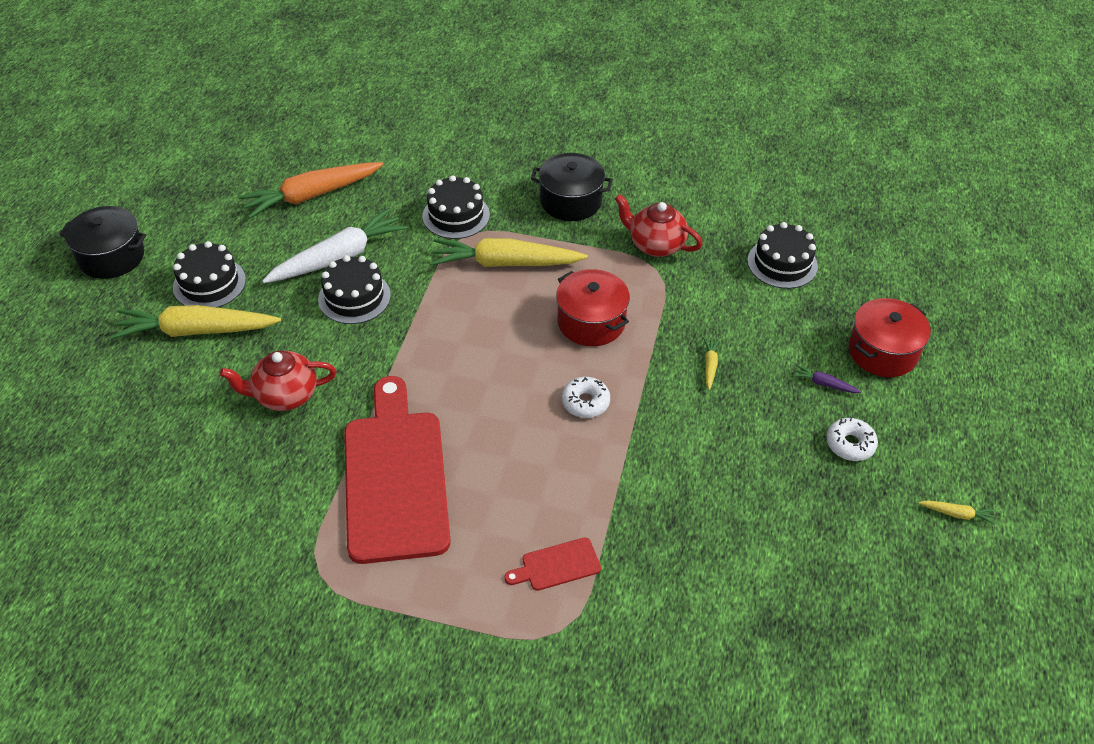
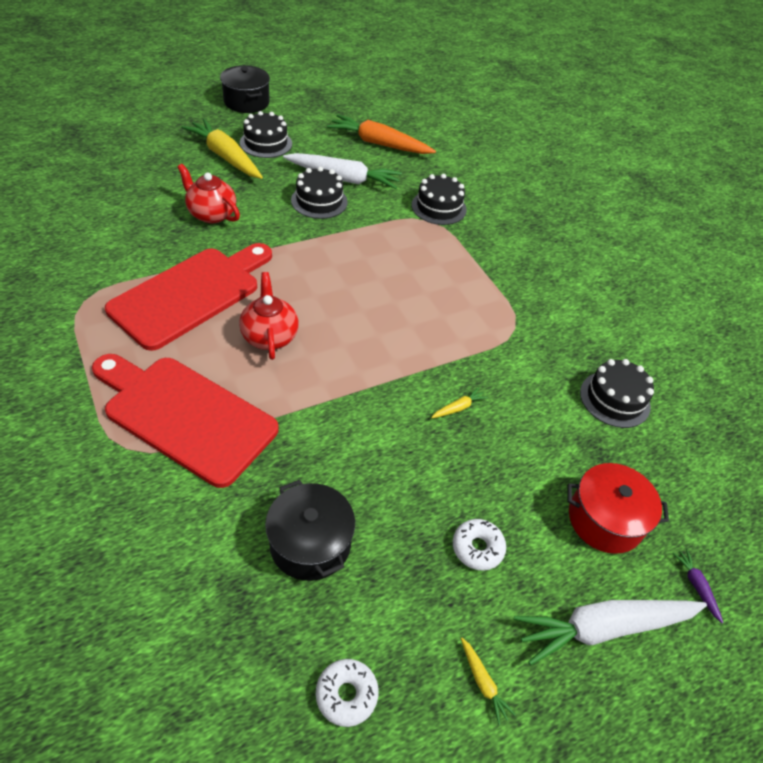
camera: 45 degrees right, 0 degrees up
(505, 263) = (426, 250): yellow carrot -> none
(557, 565) = (185, 416): red cutting board -> red cutting board, size x2.47
(570, 201) = (521, 252): black pot -> black pot (310, 543)
(585, 402) = (348, 354): white donut -> white donut (346, 694)
(591, 322) = (424, 319): red pot -> none
(655, 245) = (538, 315): red teapot -> red teapot (269, 336)
(824, 384) = (522, 494): purple carrot -> purple carrot (696, 586)
(964, 417) = (603, 628): none -> white carrot

